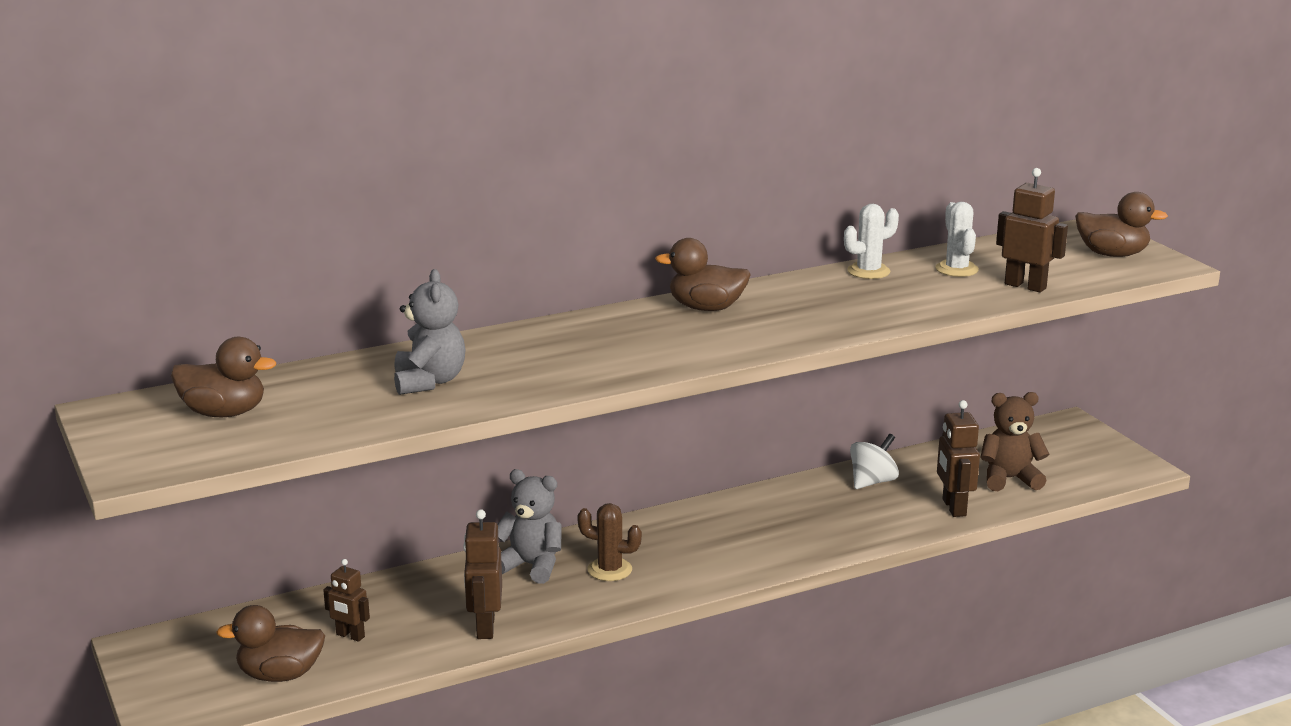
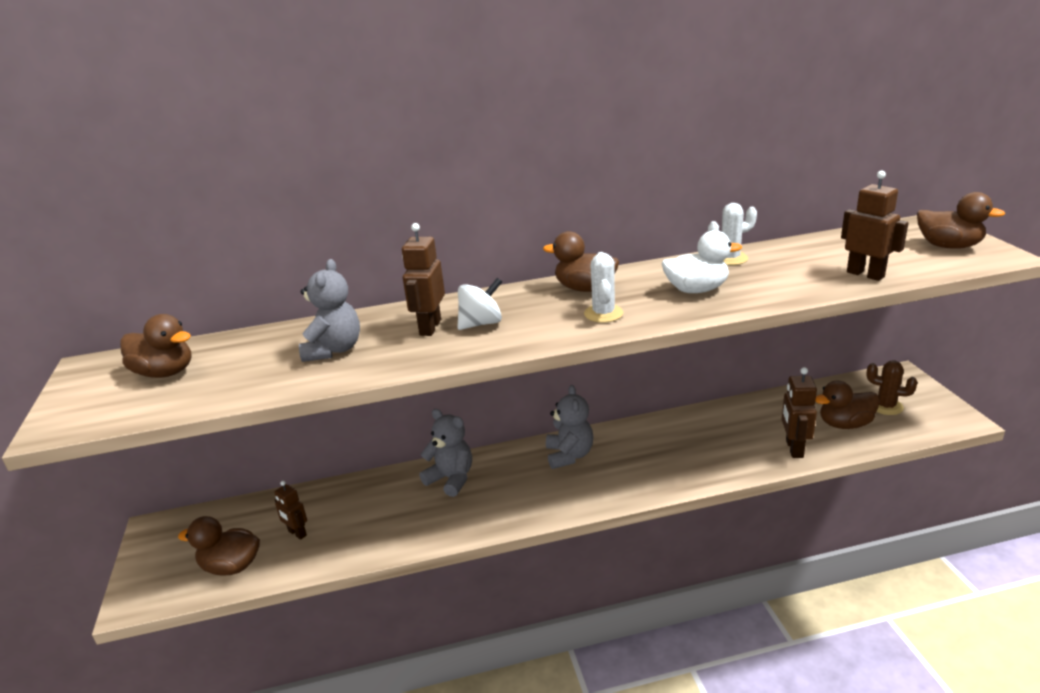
camera: 15 degrees right, 5 degrees up
(485, 627) = (395, 535): brown robot -> brown robot (430, 327)
(609, 570) = (507, 488): brown cactus -> brown cactus (886, 406)
(677, 531) = (569, 455): none -> grey teddy bear
(840, 306) = (696, 290): none -> white duck
(872, 482) = (731, 420): white spinning top -> white spinning top (481, 323)
(956, 269) = (806, 258): white cactus -> white cactus (603, 314)
(1009, 479) = (845, 424): brown teddy bear -> brown duck

